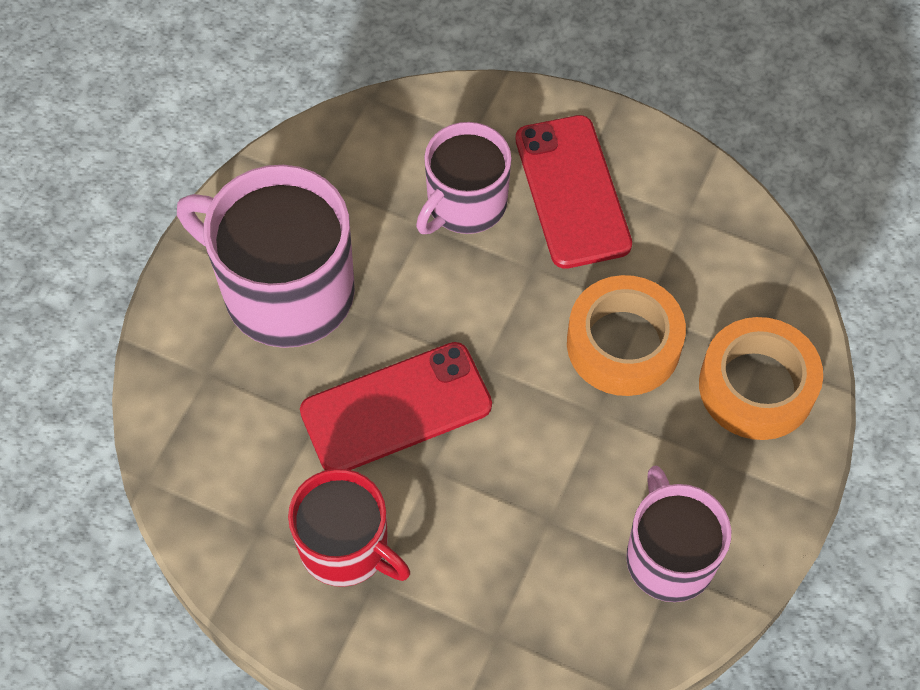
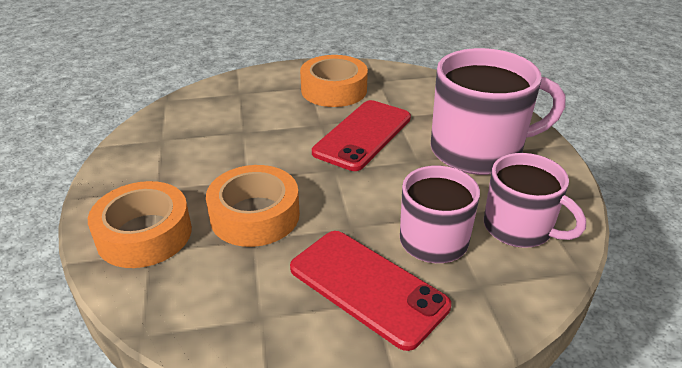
camera: 145 degrees right, 25 degrees down
(346, 547) = (334, 90): red mug -> orange tape
(669, 556) = (165, 143): pink mug -> pink mug (519, 228)

